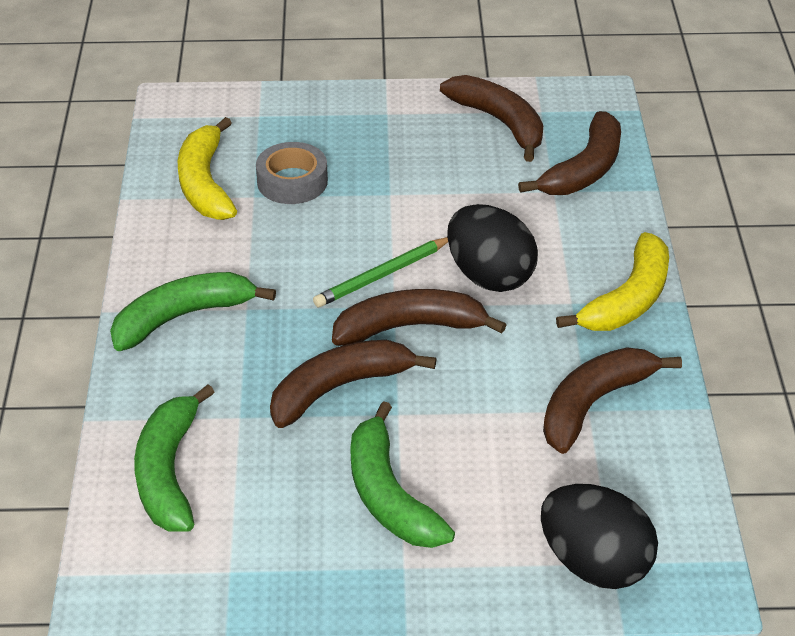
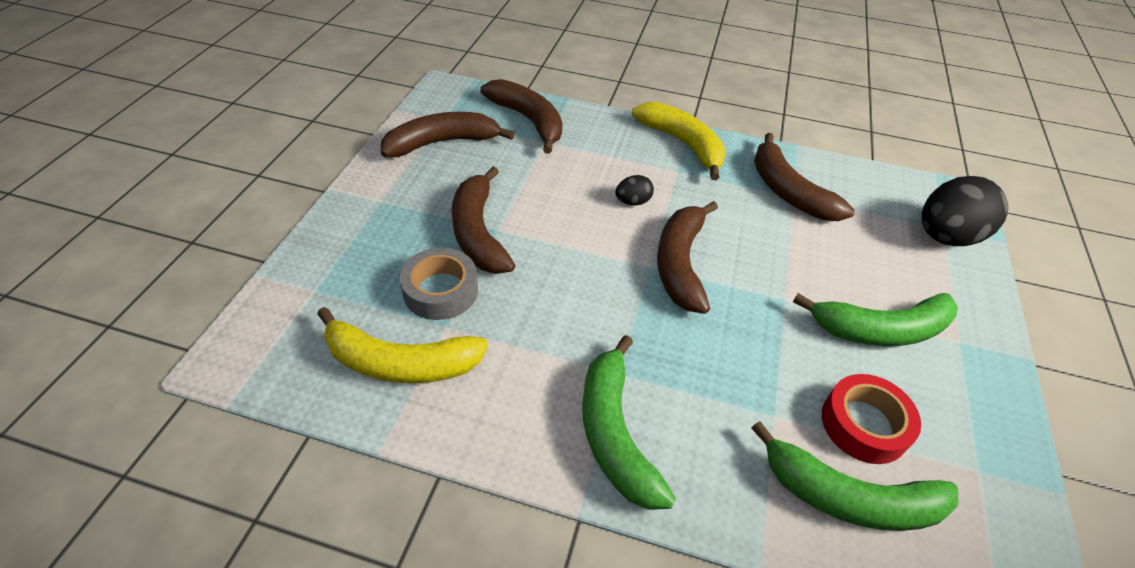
camera: 75 degrees left, 5 degrees up
(253, 482) = (864, 424): none -> red tape
(339, 388) = (747, 329): brown banana -> brown banana (478, 232)
(382, 275) = (607, 263): green pencil -> none
(489, 276) = (632, 202): black egg -> black egg, size x0.46

